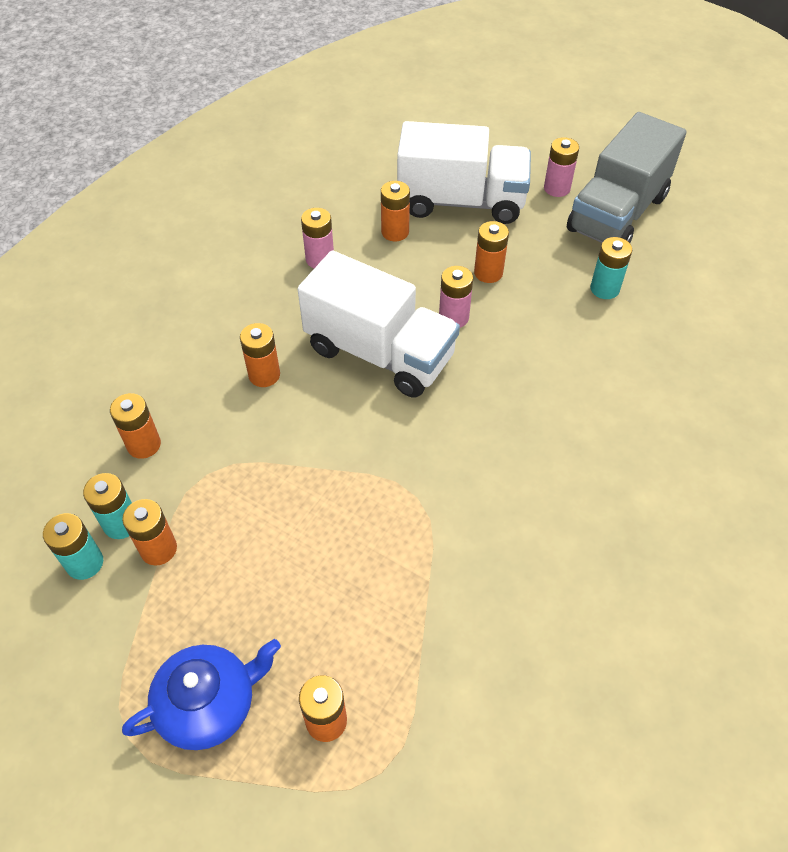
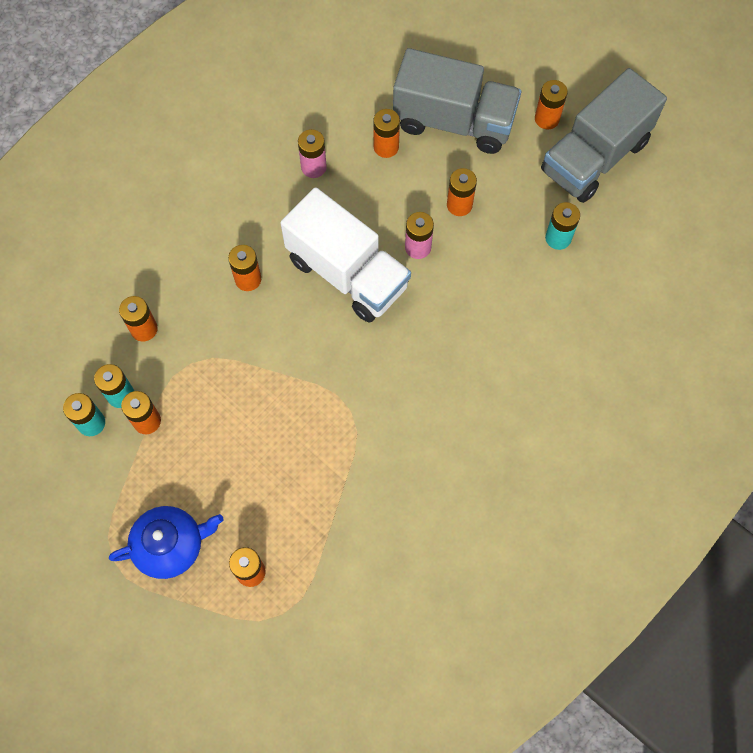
camera: 10 degrees right, 15 degrees up
(461, 202) = (454, 121): white truck -> grey truck
(557, 188) = (547, 119): pink battery -> orange battery

